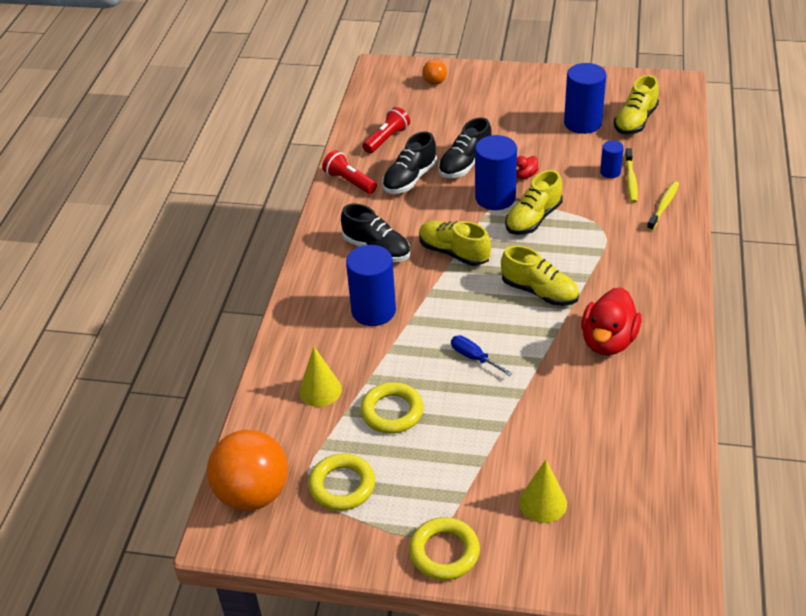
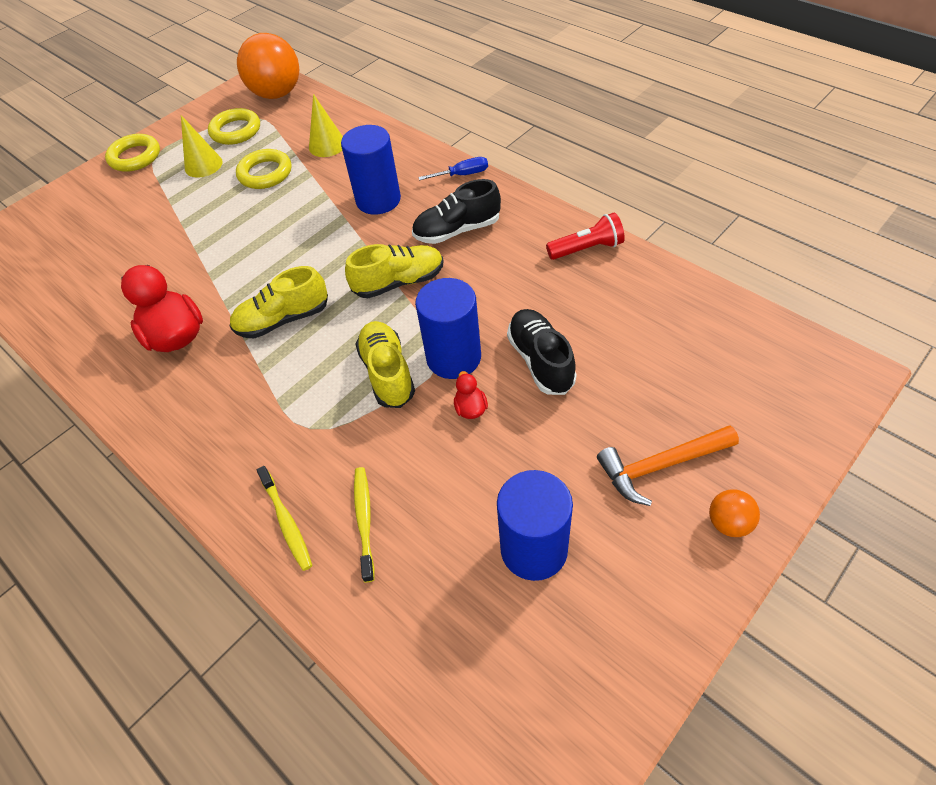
camera: 125 degrees right, 10 degrees up
(387, 139) = (651, 310): red flashlight -> none
(410, 179) = (551, 299): black shoe -> none
(434, 82) = (768, 419): orange ball -> orange ball (728, 523)
(474, 358) = (261, 238): blue screwdriver -> blue screwdriver (462, 175)
(496, 103) = (660, 466): none -> orange hammer
(543, 503) = (103, 216): yellow cone -> yellow cone (203, 165)
(610, 172) = (399, 507): blue cylinder -> none
(630, 180) = (364, 521): yellow toothbrush -> yellow toothbrush turned 45 degrees clockwise
(635, 121) = (485, 630): yellow shoe -> none

